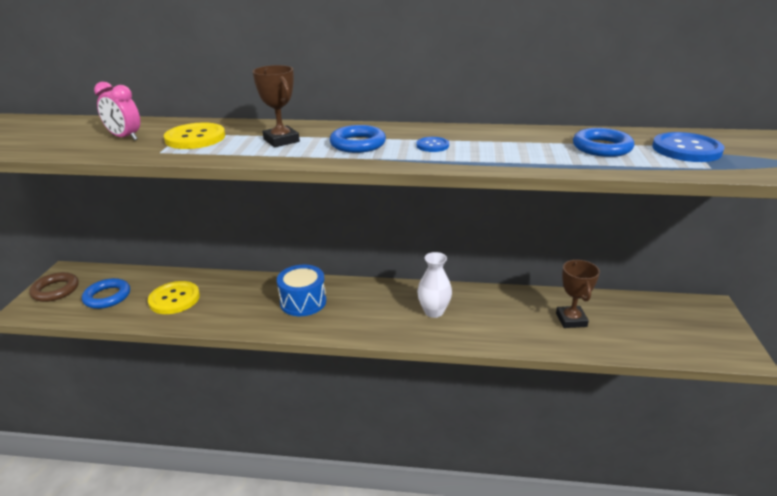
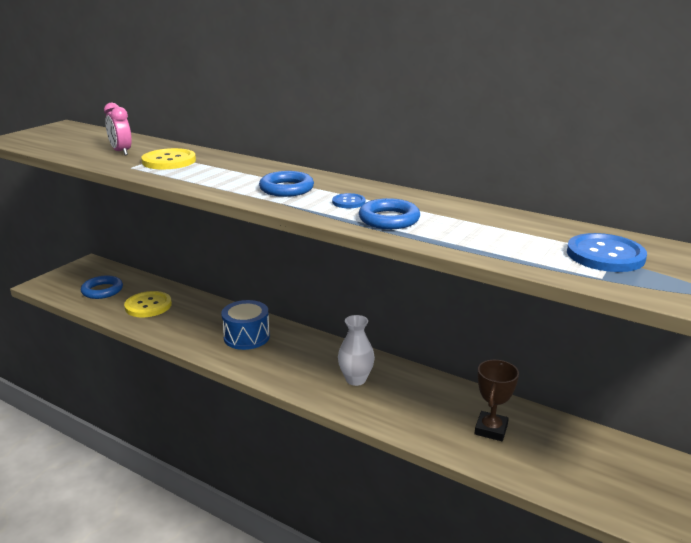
camera: 25 degrees right, 5 degrees down
(55, 290) = (72, 276): brown ring -> none
(281, 140) = (230, 175): brown trophy -> none
(601, 147) = (512, 235): blue ring -> blue ring (389, 219)

